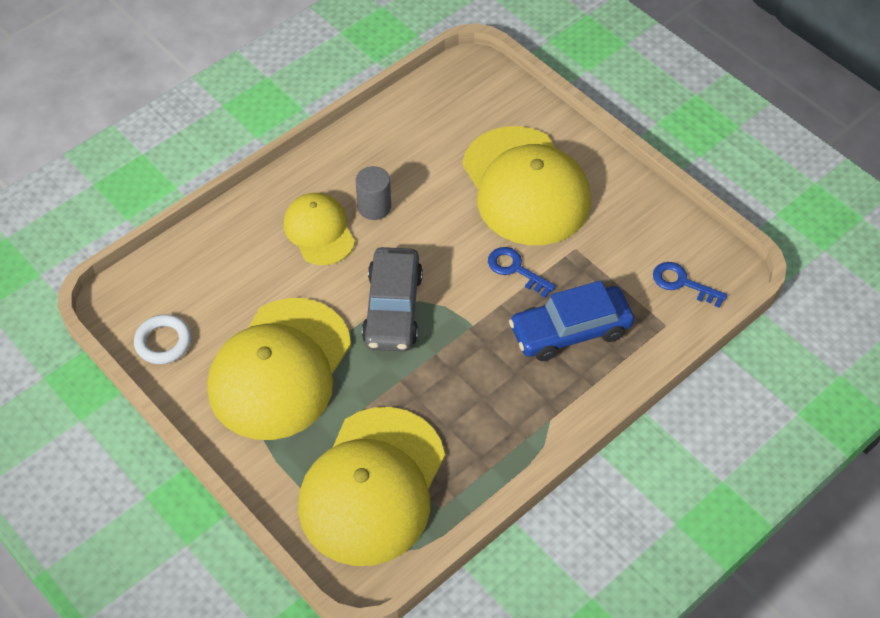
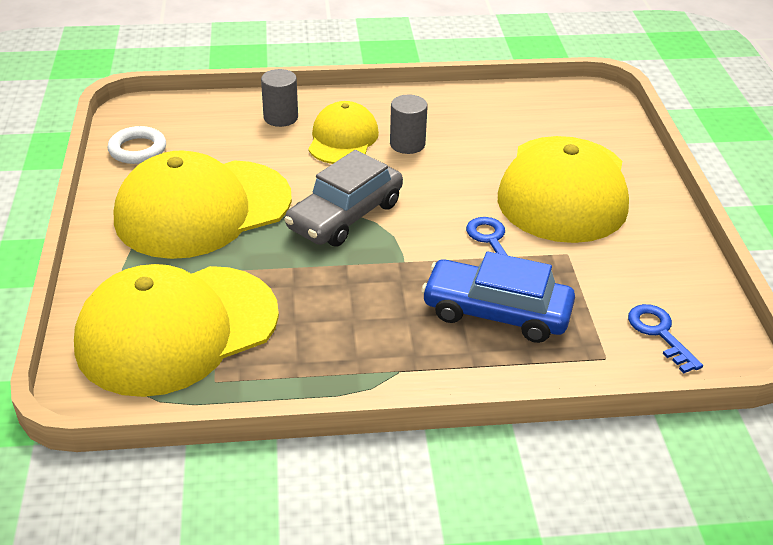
camera: 35 degrees right, 15 degrees down
(247, 237) = (281, 117): none -> grey cylinder

